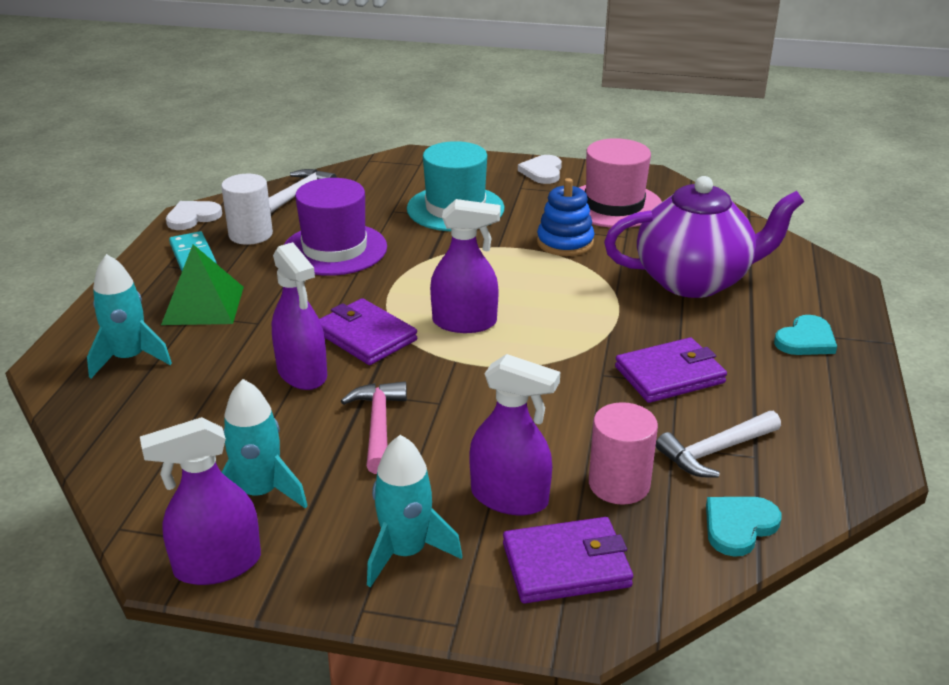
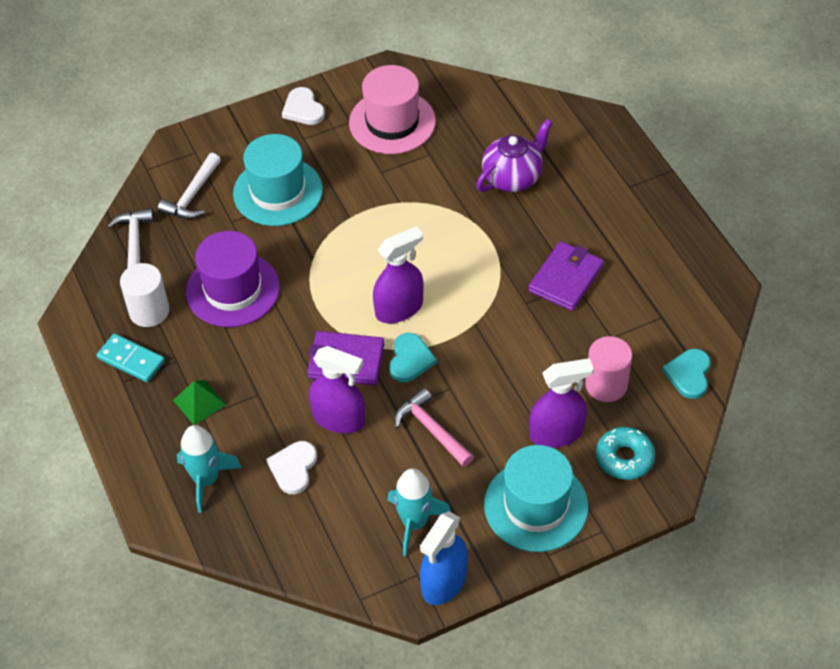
camera: 35 degrees left, 20 degrees up
(192, 217) = (78, 319): white heart -> white heart (293, 468)
(203, 305) = (199, 402): green pyramid -> green pyramid, size x0.64
(217, 565) = (444, 582): purple spray bottle -> blue spray bottle
(406, 552) = (536, 506): turquoise rocket -> turquoise hat
(565, 242) = (393, 186): blue stacking toy -> none
(566, 565) = (624, 458): purple wallet -> turquoise donut
(694, 281) = (513, 177): purple teapot -> purple teapot, size x0.65
(715, 451) = (637, 326): white hammer -> white hammer (192, 195)
(806, 340) = (621, 197): turquoise heart -> turquoise heart (410, 359)

